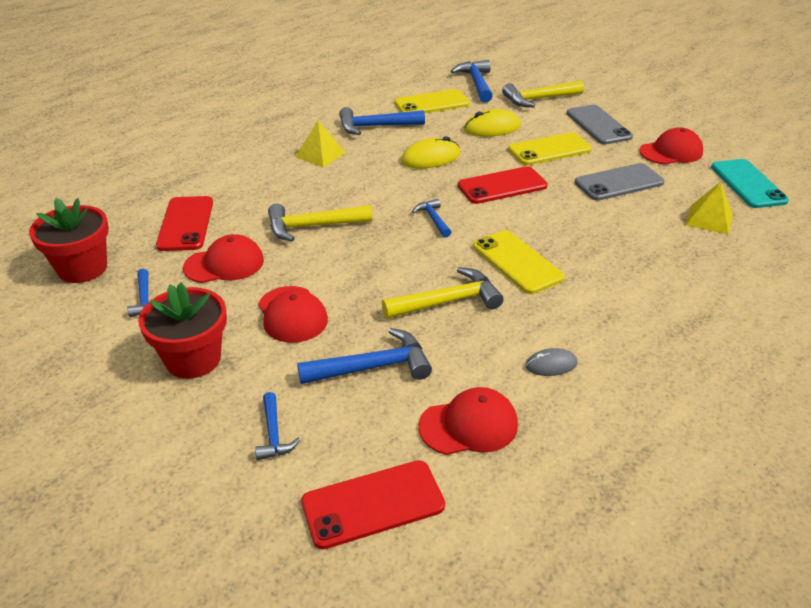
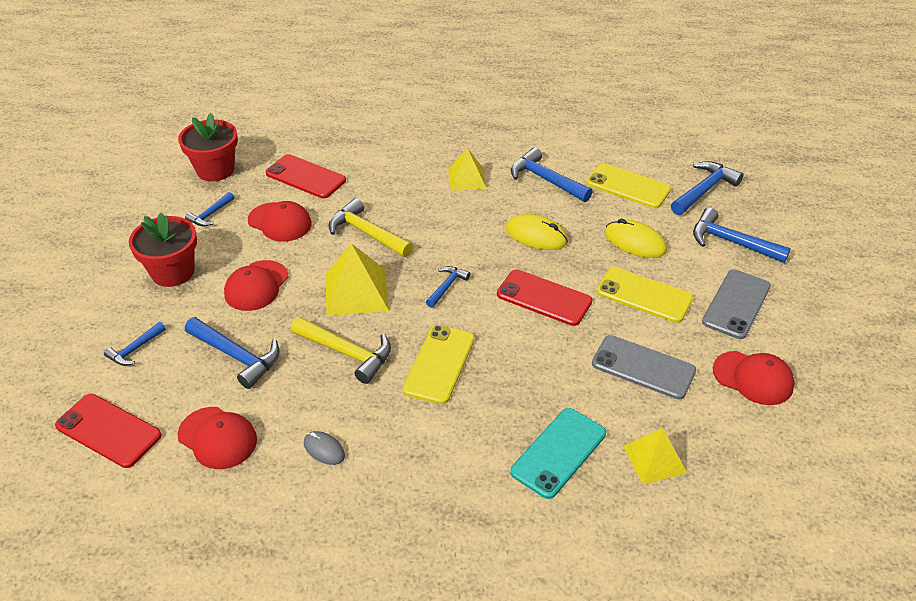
camera: 50 degrees right, 5 degrees up
(185, 224) = (305, 177): red phone -> red phone turned 75 degrees clockwise
(379, 264) = (356, 292): none -> yellow pyramid
(538, 99) = (731, 242): yellow hammer -> blue hammer
(747, 184) = (763, 462): turquoise phone -> turquoise phone (558, 452)

